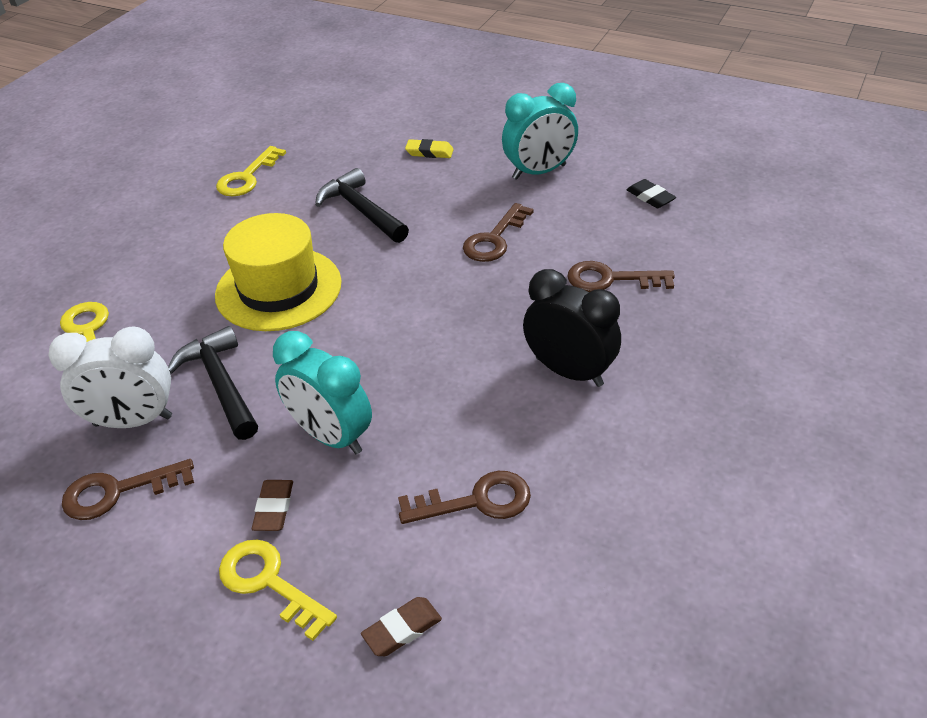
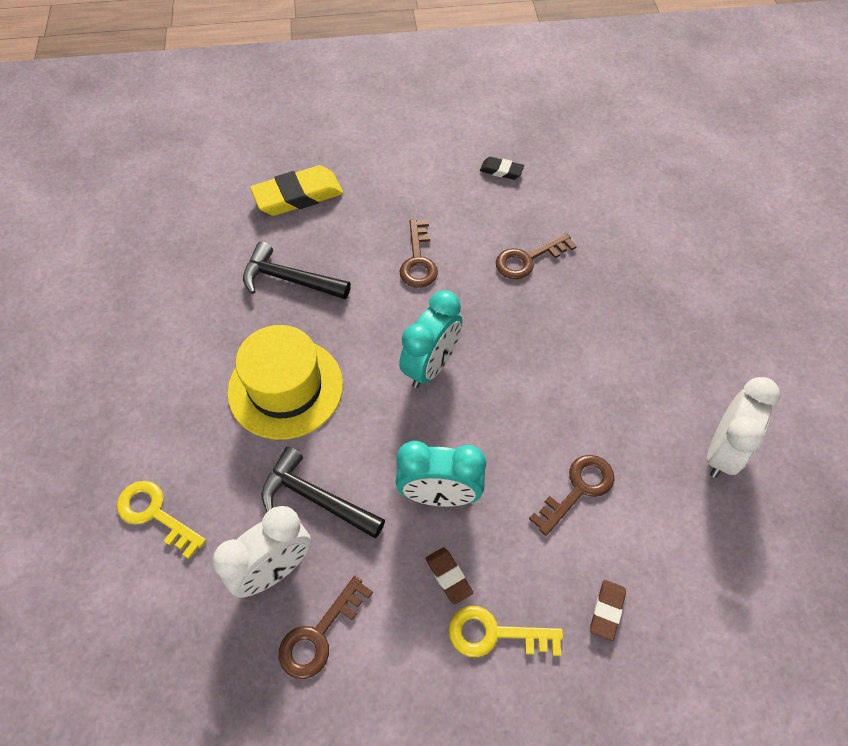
camera: 35 degrees left, 15 degrees up
(247, 177) = (157, 289): yellow key -> none
(429, 152) = (298, 196): yellow eraser -> yellow eraser, size x2.01
(539, 172) = (402, 180): turquoise clock -> turquoise clock (431, 366)
(569, 371) = (558, 353): black clock -> none
(682, 550) = (722, 451): none -> white clock

